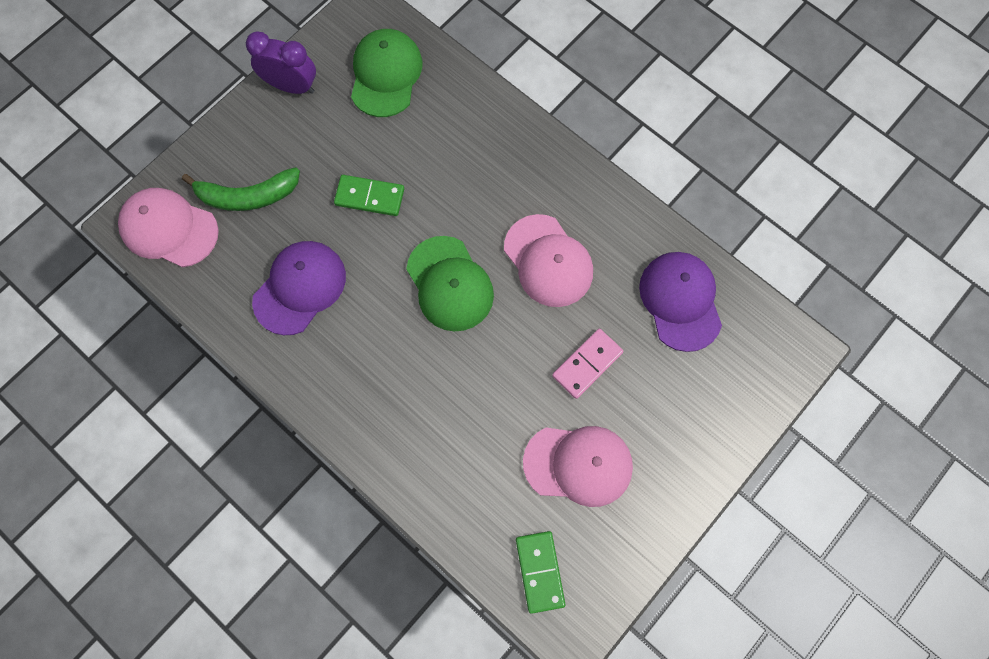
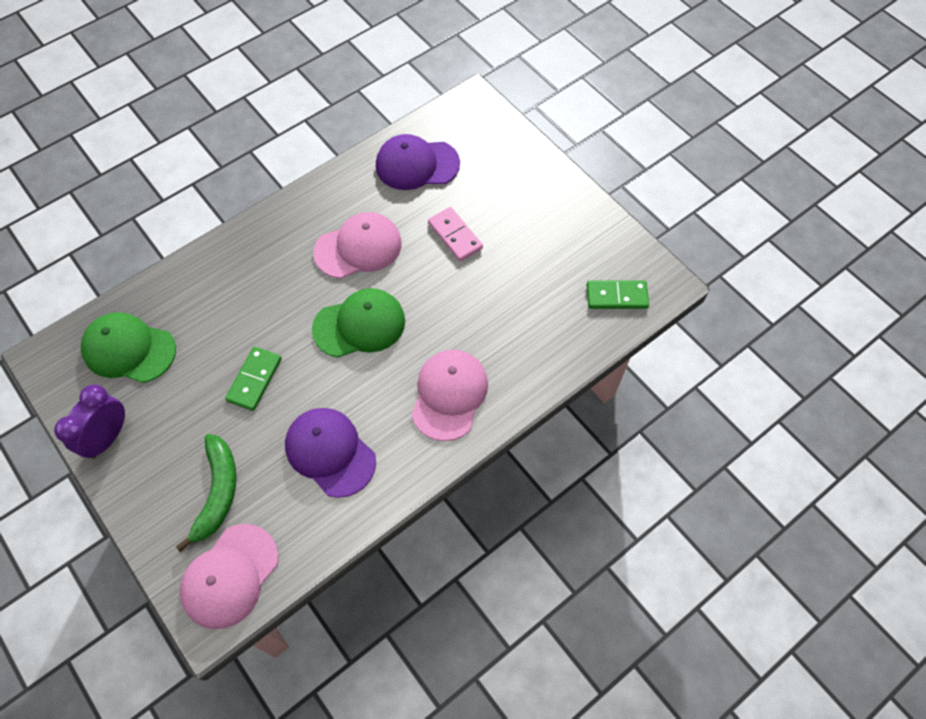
camera: 80 degrees left, 10 degrees down
(578, 464) = (536, 256): pink cap -> pink cap (449, 395)

